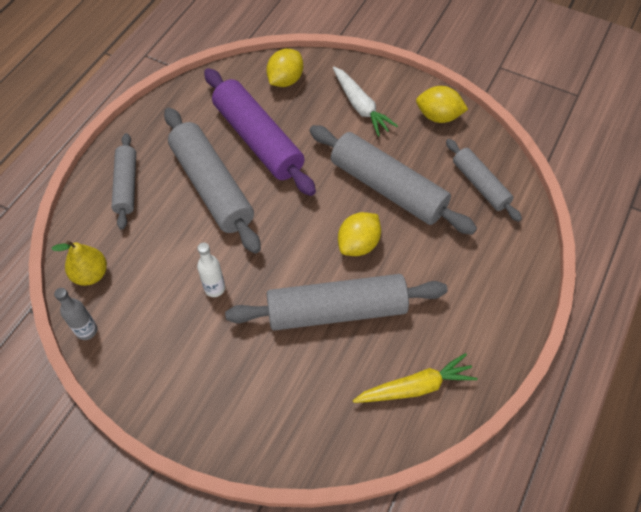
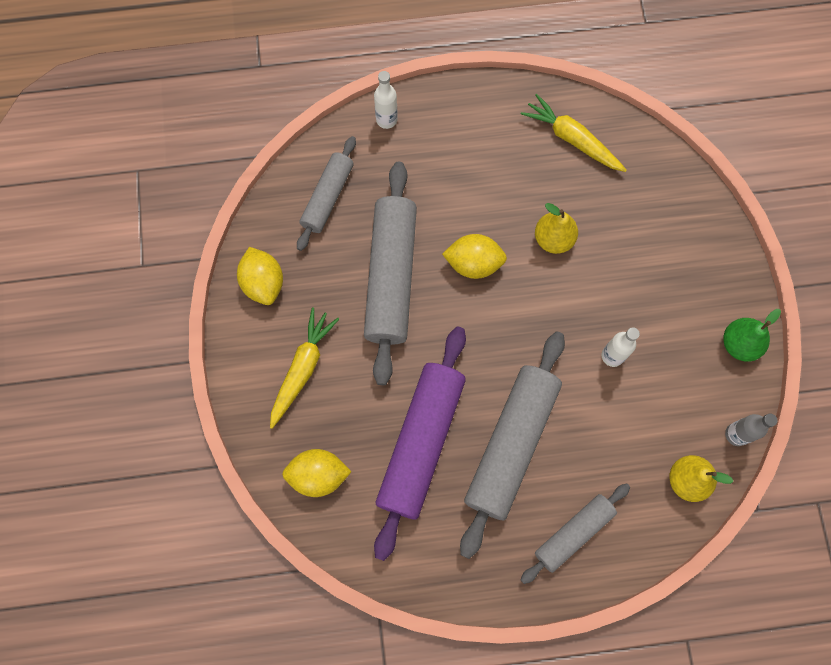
camera: 125 degrees left, 15 degrees up
(144, 387) = (739, 344): none -> green pear
(336, 311) = (553, 239): grey rolling pin -> yellow pear
(360, 106) = (302, 369): white carrot -> yellow carrot
(525, 259) = (386, 119): none -> white bottle

